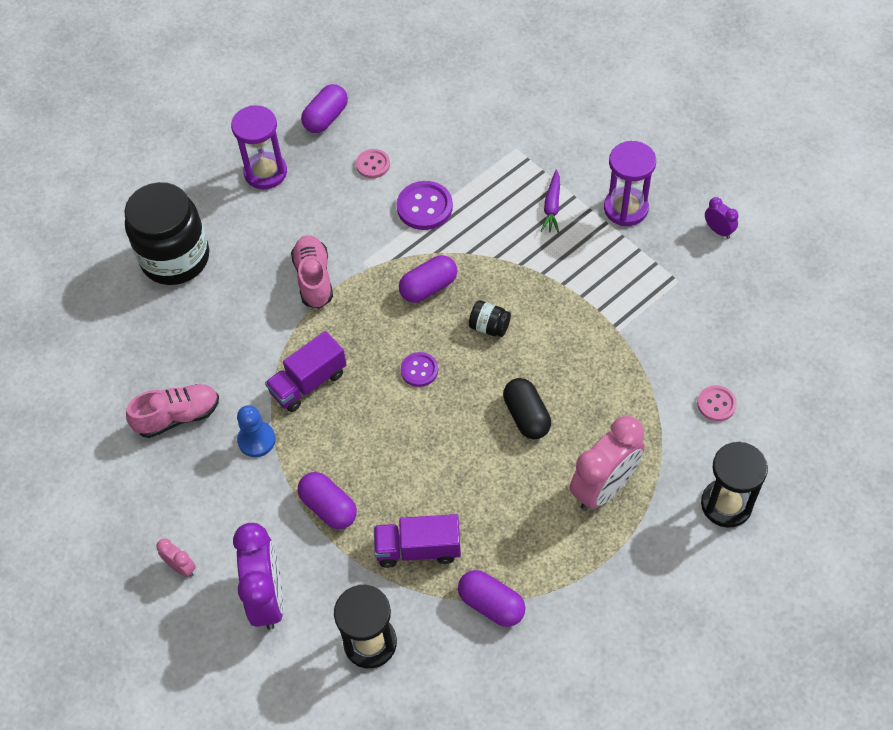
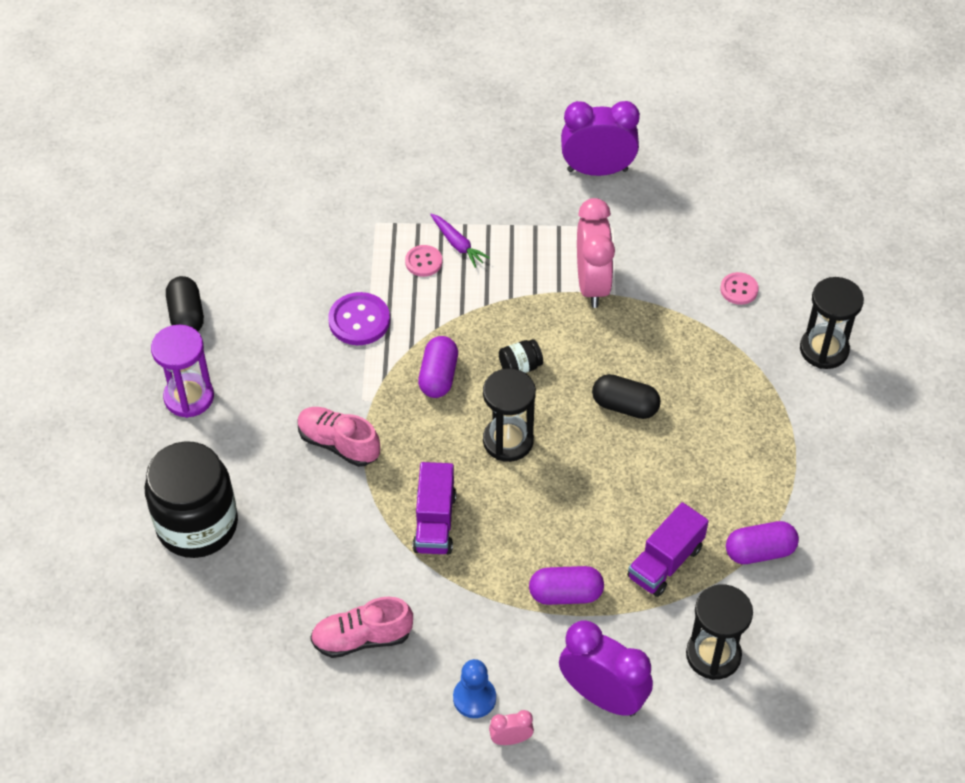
camera: 50 degrees left, 5 degrees down
(178, 417) = (362, 638): pink shoe -> pink shoe turned 120 degrees counterclockwise
(256, 440) = (448, 598): blue pawn -> blue pawn (474, 698)
(326, 118) = (186, 316): purple capsule -> black capsule
(373, 164) = (275, 321): pink button -> pink button (423, 262)
(419, 370) = (508, 441): purple button -> black hourglass
(604, 488) = (736, 408): pink clock -> pink clock (592, 284)
(626, 208) = (513, 204): purple hourglass -> none
(718, 230) = (597, 170): purple clock -> purple clock, size x2.19

